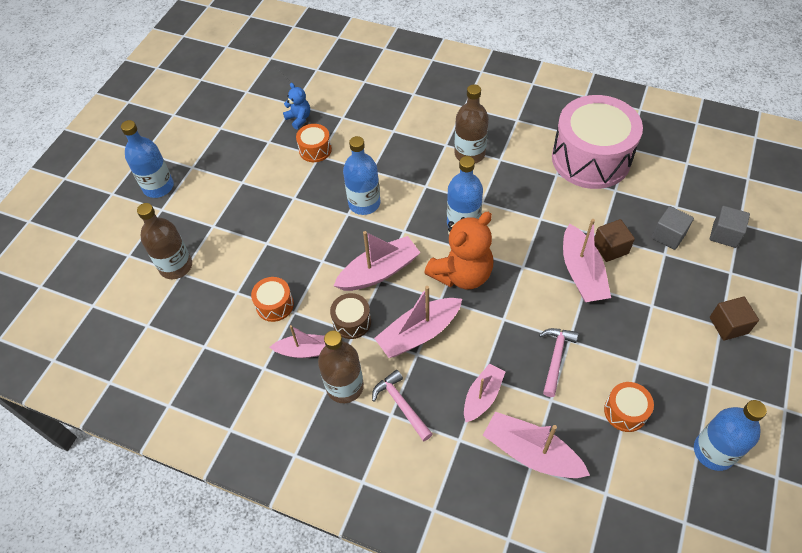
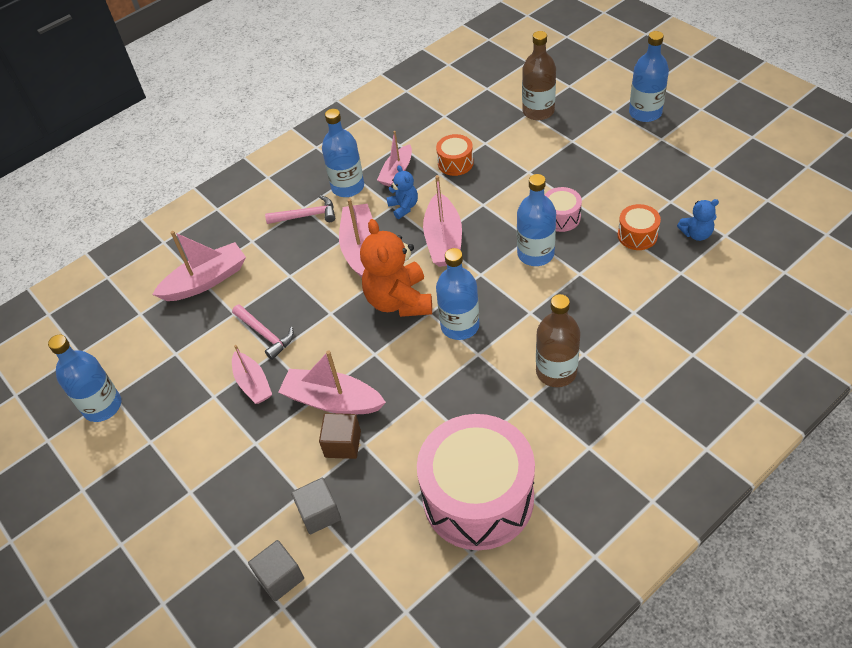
camera: 120 degrees right, 5 degrees down
(315, 201) = (561, 217): none -> pink drum
(345, 386) = (348, 187): brown bottle -> blue bottle
(352, 322) = (404, 207): brown drum -> blue teddy bear
(482, 396) = (273, 268): pink boat -> pink boat (253, 384)
(625, 411) = (182, 361): orange drum -> none
(728, 325) = (185, 499): brown cube -> none

